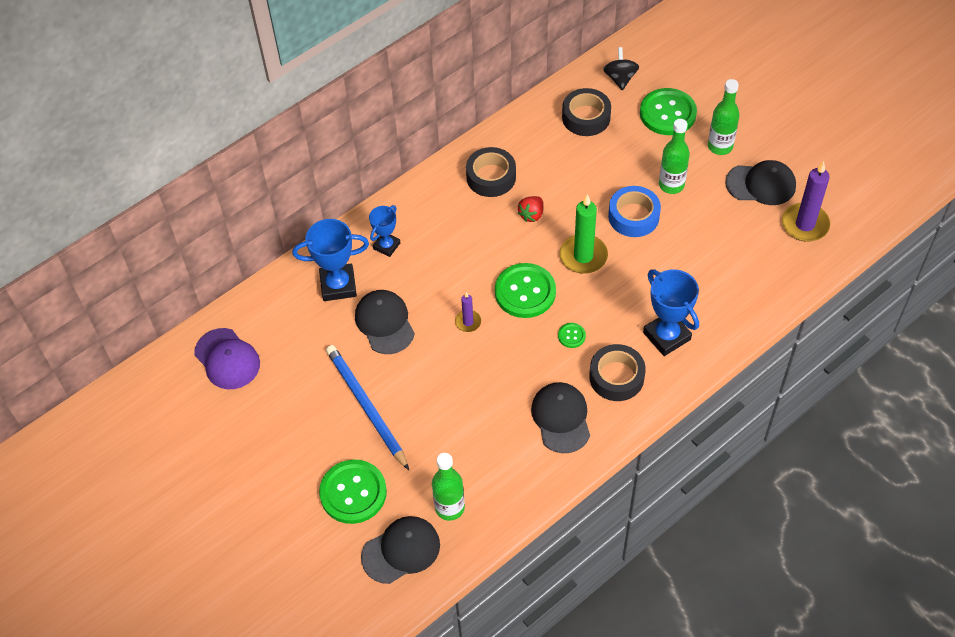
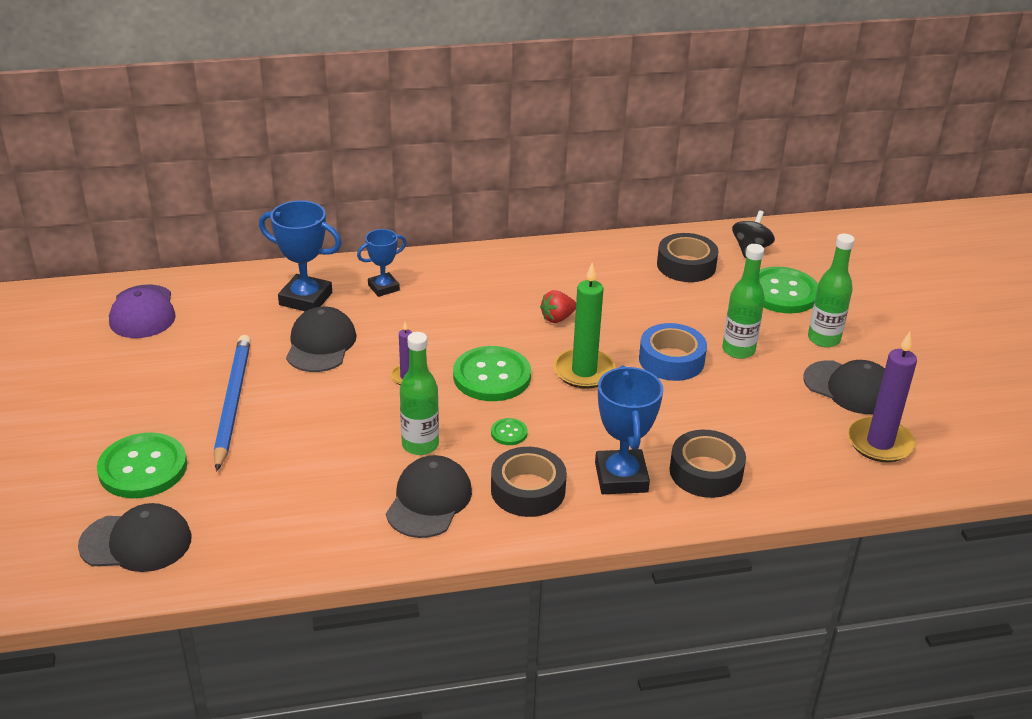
camera: 25 degrees right, 20 degrees down
(449, 508) = (227, 527): green bottle -> green bottle (420, 445)
(491, 177) = (541, 275): black tape -> black tape (706, 472)

